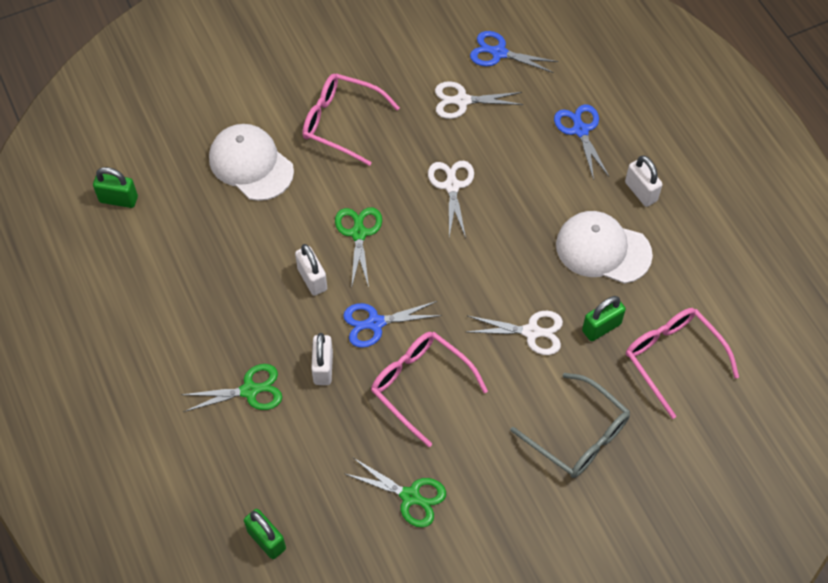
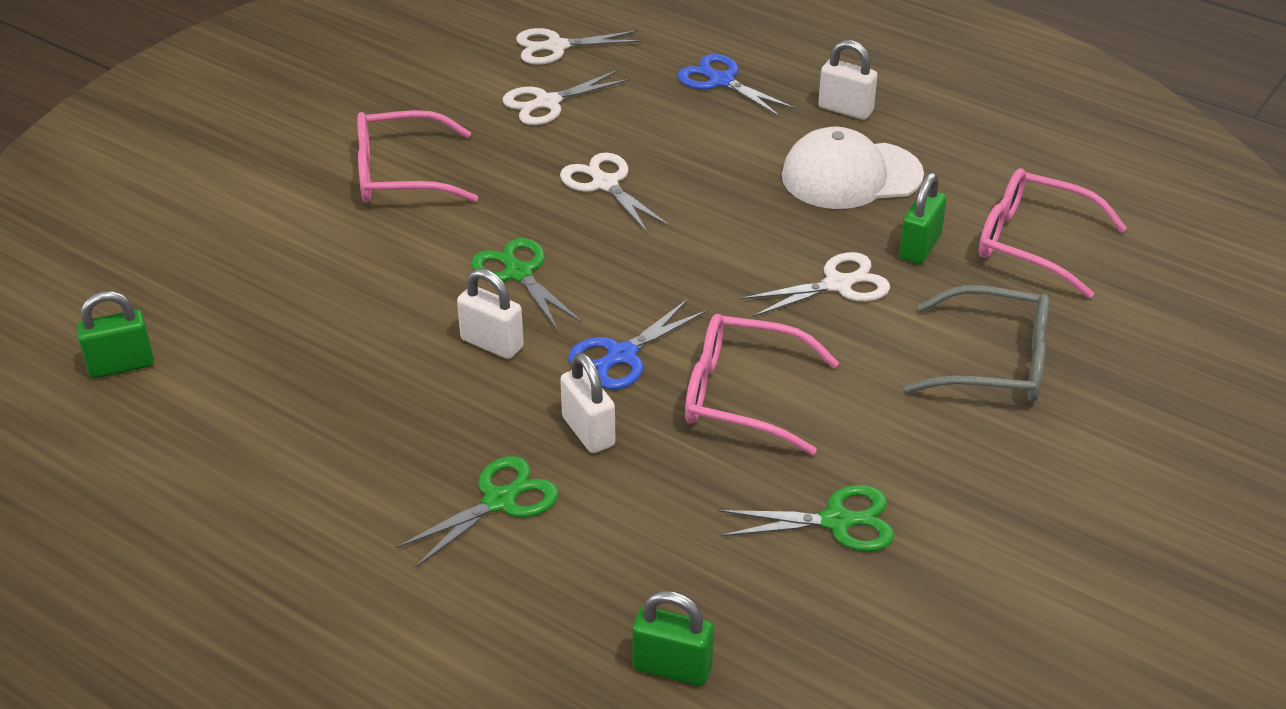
camera: 30 degrees left, 20 degrees down
(251, 164) = (302, 258): white cap -> none
(499, 53) = (556, 47): blue scissors -> white scissors

